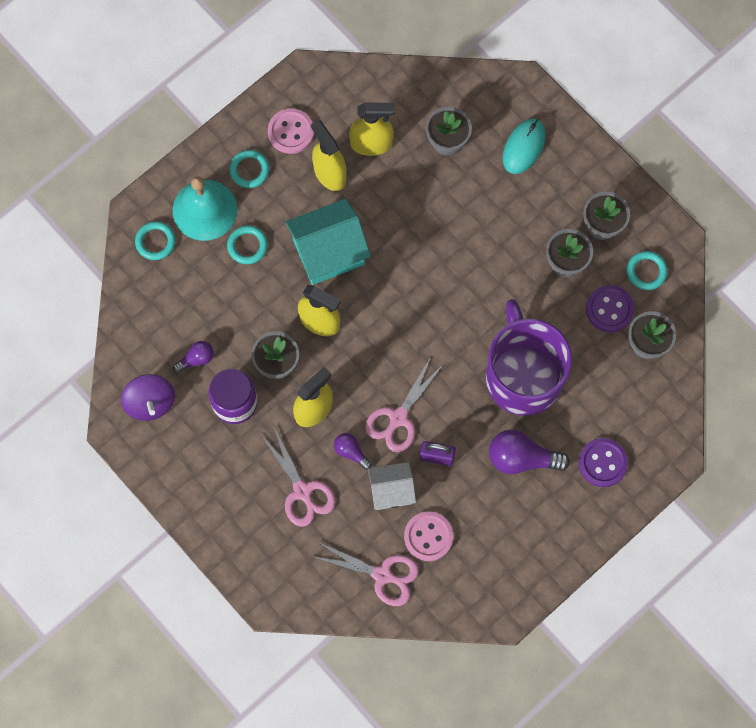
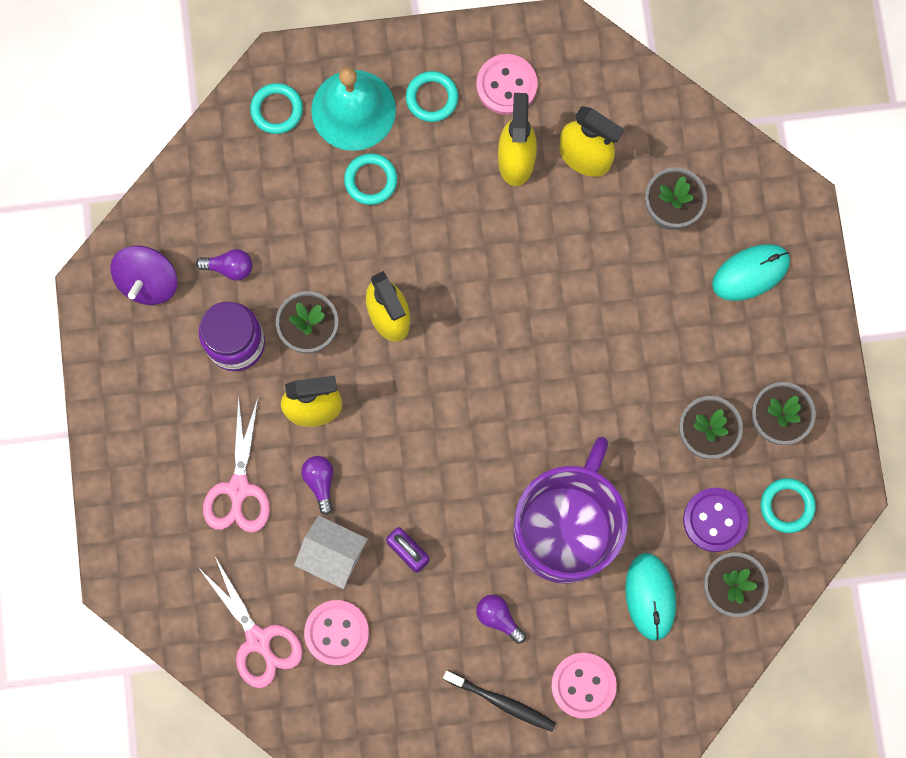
camera: 35 degrees right, 5 degrees up
(329, 252) = (453, 246): turquoise house -> none
(398, 418) = (397, 480): pink scissors -> none
(521, 458) = (498, 617): purple light bulb -> purple light bulb, size x0.55
(560, 507) = (501, 702): none -> black toothbrush
(602, 463) = (583, 685): purple button -> pink button
(604, 381) = (650, 596): none -> turquoise mouse

